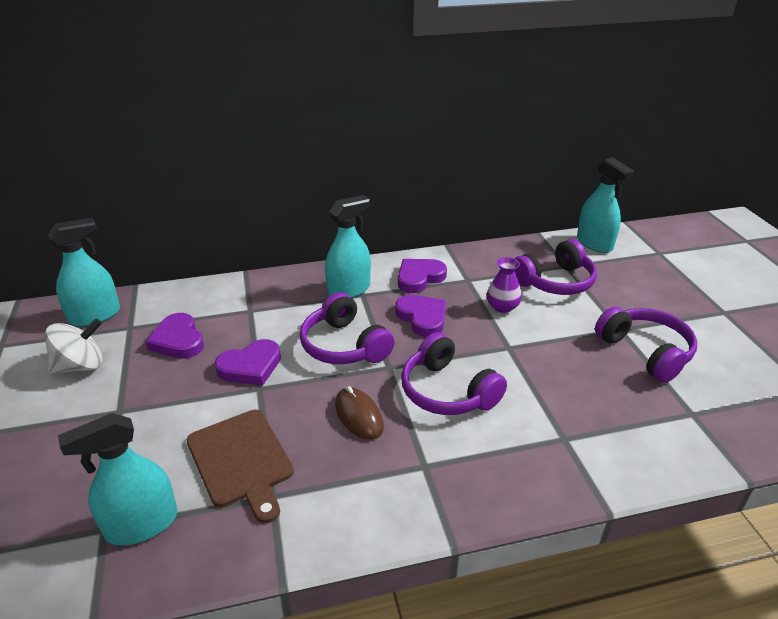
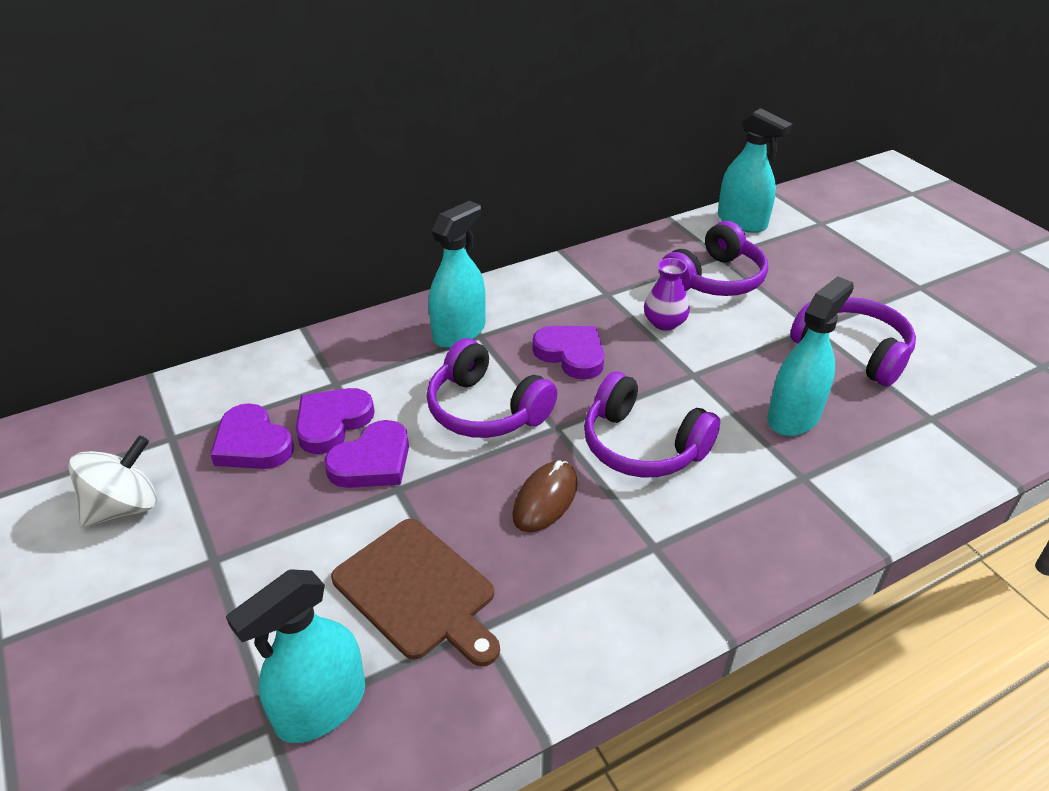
camera: 15 degrees left, 5 degrees up
(95, 316) = (109, 430): turquoise spray bottle -> turquoise spray bottle (793, 416)
(359, 415) = (545, 499): brown mouse -> brown mouse turned 75 degrees clockwise
(419, 278) = (545, 301): purple heart -> purple heart (332, 423)

